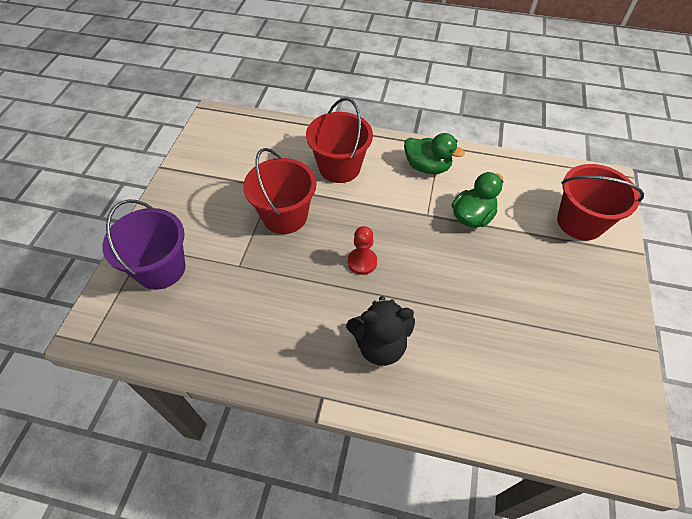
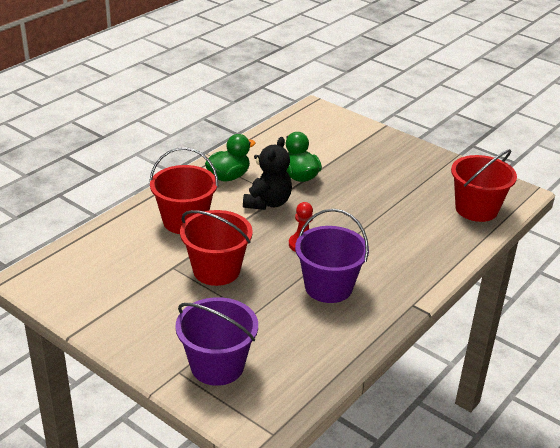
camera: 65 degrees left, 20 degrees down
(308, 309) = (328, 287): none -> purple bucket
(380, 345) = (386, 262): black teddy bear -> black teddy bear (267, 203)
(580, 222) = (342, 135): red bucket -> red bucket (476, 209)

